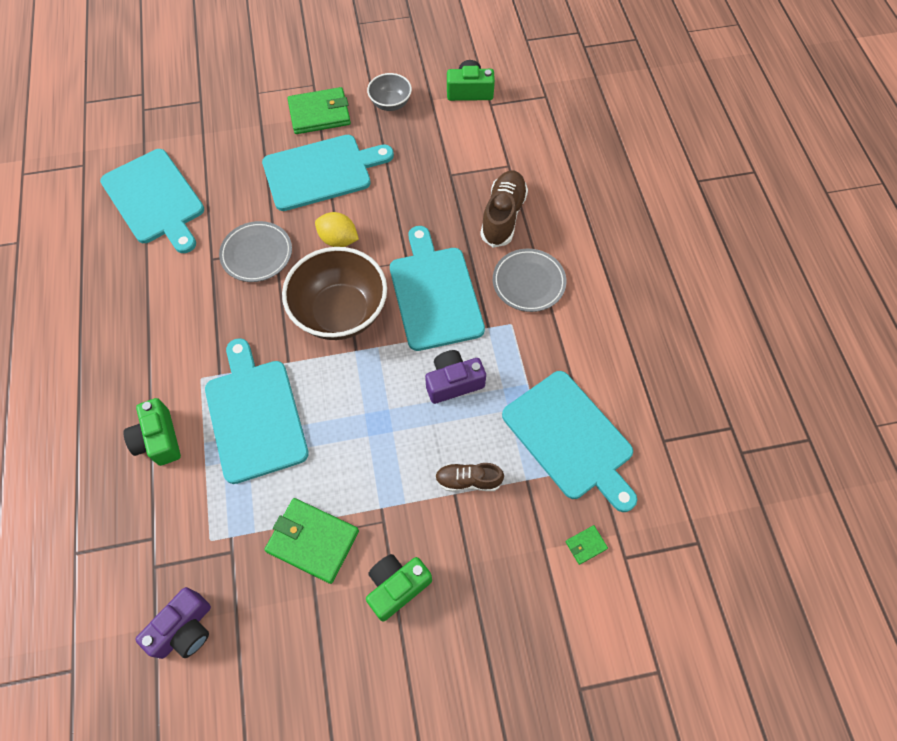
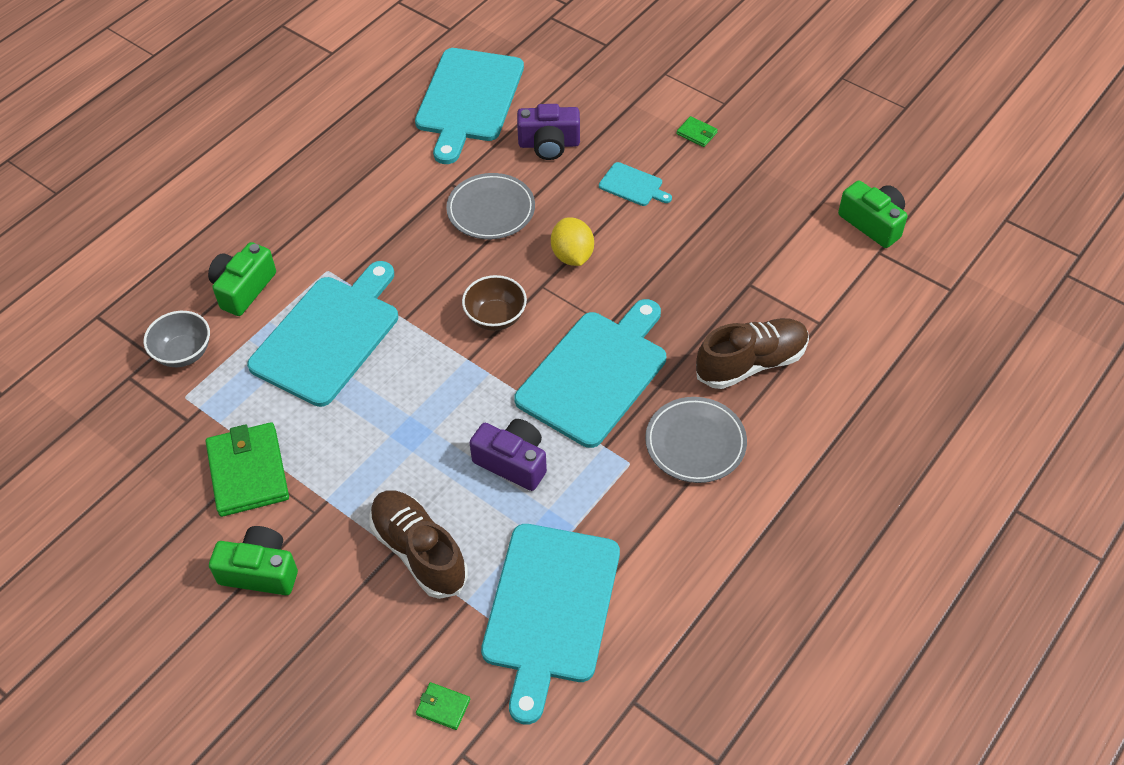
camera: 50 degrees right, 10 degrees down
(184, 629) = (93, 441): purple camera -> purple camera (549, 144)
(319, 114) = (696, 133): green wallet -> green wallet, size x0.45
(321, 171) = (633, 185): turquoise cutting board -> turquoise cutting board, size x0.44
(340, 312) = (495, 317): brown bowl -> brown bowl, size x0.51
(390, 103) = (776, 174): grey bowl -> grey bowl (183, 353)
(468, 480) = (419, 551): brown shoe -> brown shoe, size x1.59

